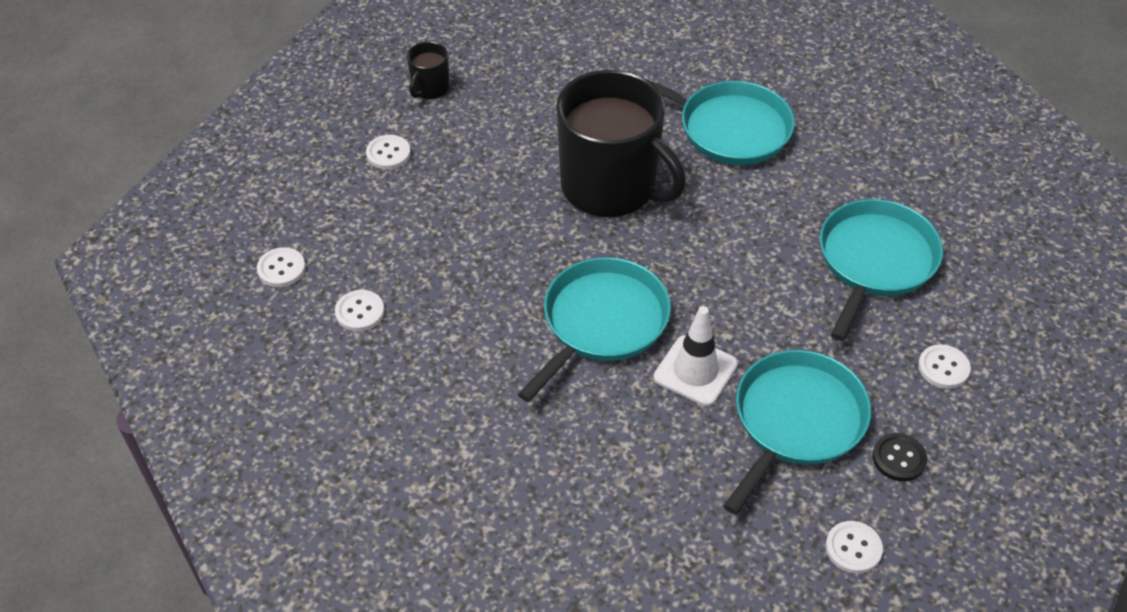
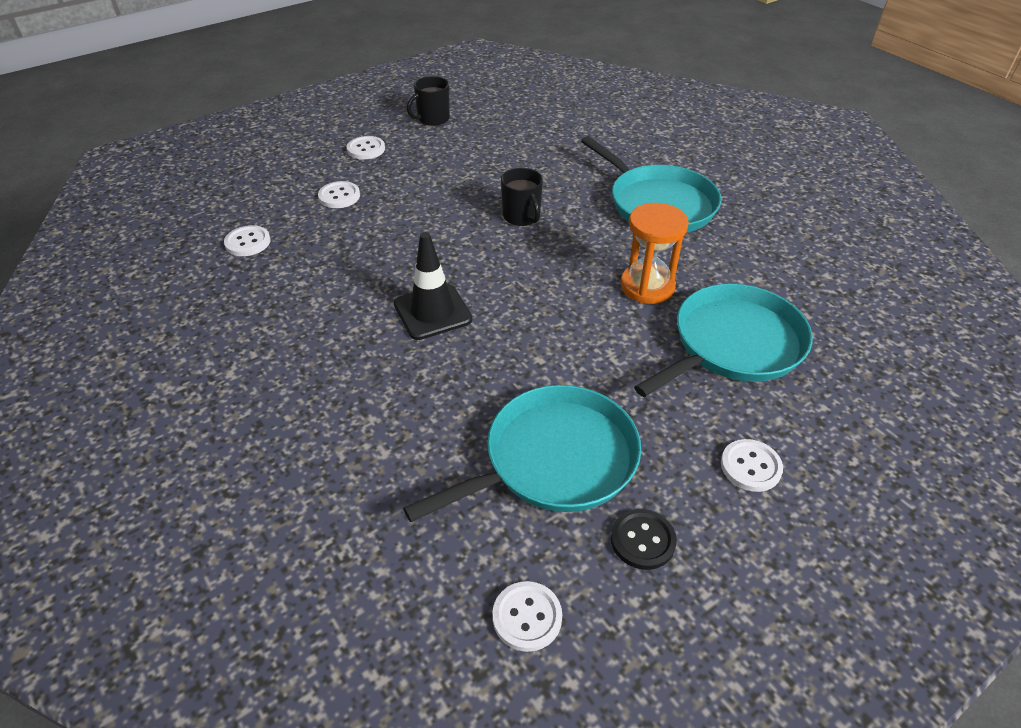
camera: 25 degrees right, 5 degrees down
(281, 269) = (221, 198): white button -> white button (339, 196)
(601, 323) = (432, 312): turquoise pan -> black traffic cone
(611, 187) = (522, 216): black mug -> black mug, size x0.42
(695, 371) = (486, 379): white traffic cone -> none
(772, 227) = (647, 286): none -> orange hourglass

